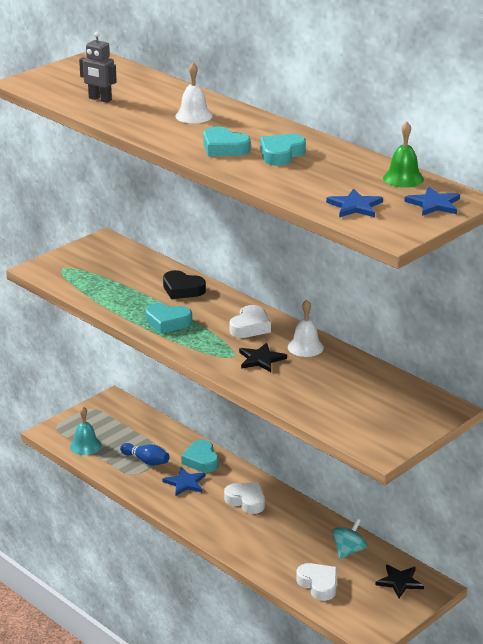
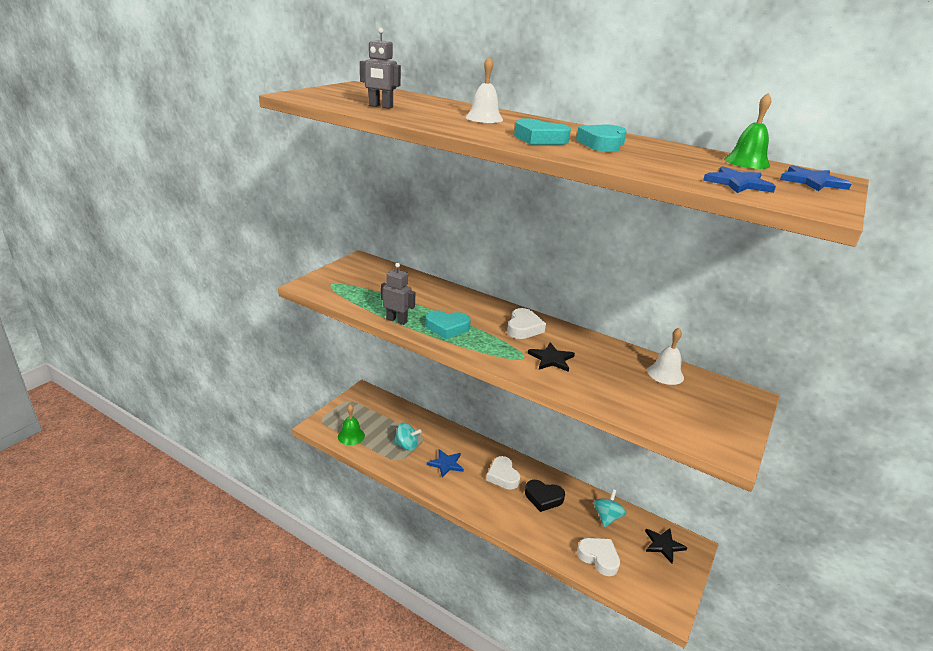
camera: 15 degrees left, 0 degrees up
(85, 446) = (351, 436): turquoise bell -> green bell
(118, 311) = (397, 320): none -> grey robot
(146, 461) = (406, 445): blue bowling pin -> turquoise spinning top
(182, 289) = (446, 298): black heart -> black heart (543, 498)
(201, 460) = (452, 440): turquoise heart -> none
(246, 501) = (502, 476): white heart -> white heart turned 135 degrees counterclockwise
(305, 347) = (583, 344): white bell -> white bell (665, 374)

